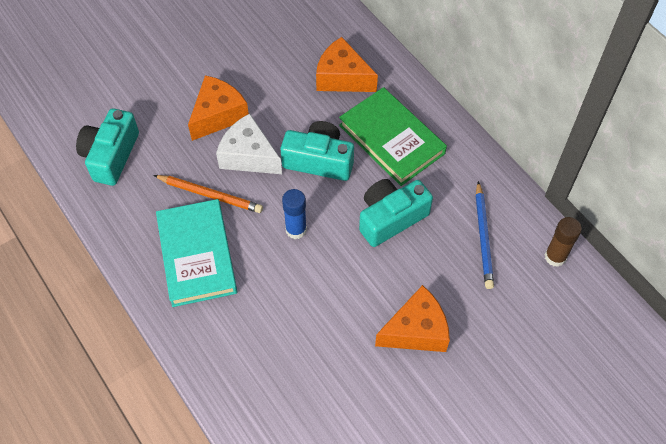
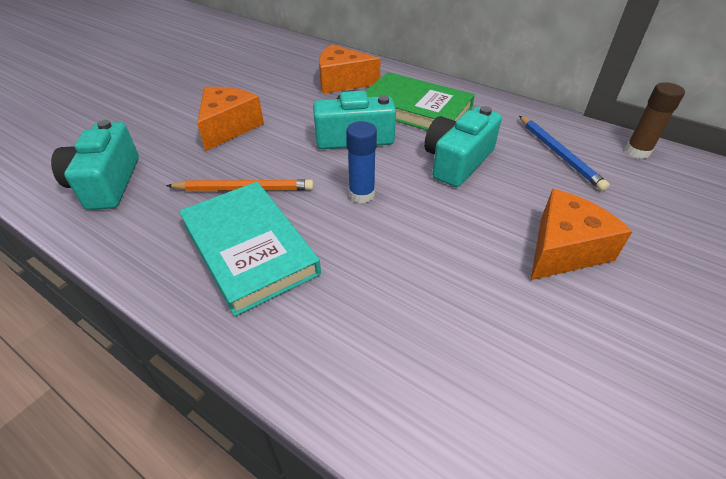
camera: 20 degrees left, 15 degrees down
(248, 156) = (276, 149): white cheese -> none

